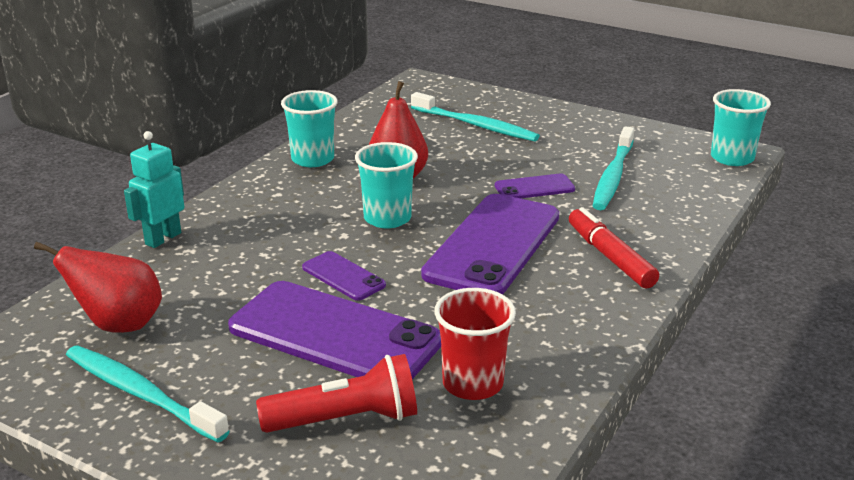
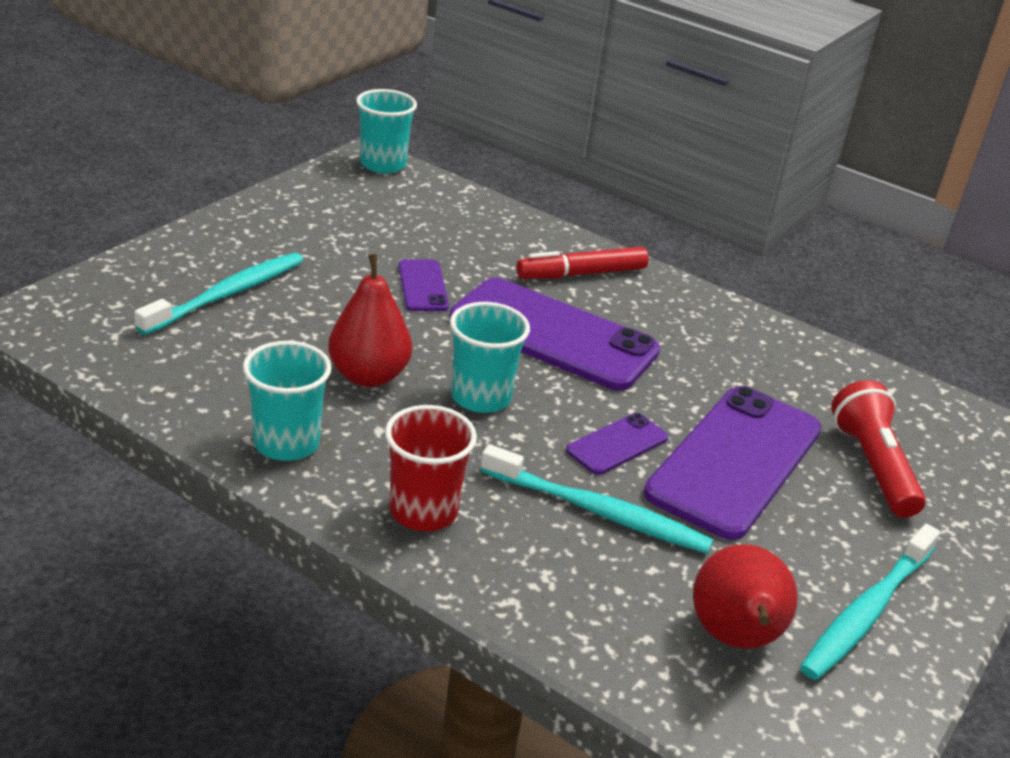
camera: 90 degrees left, 5 degrees up
(163, 238) = (511, 602): turquoise robot -> none
(472, 383) = (802, 386): red cup -> red cup (423, 511)
(613, 177) = (408, 235): turquoise toothbrush -> turquoise toothbrush (599, 512)

